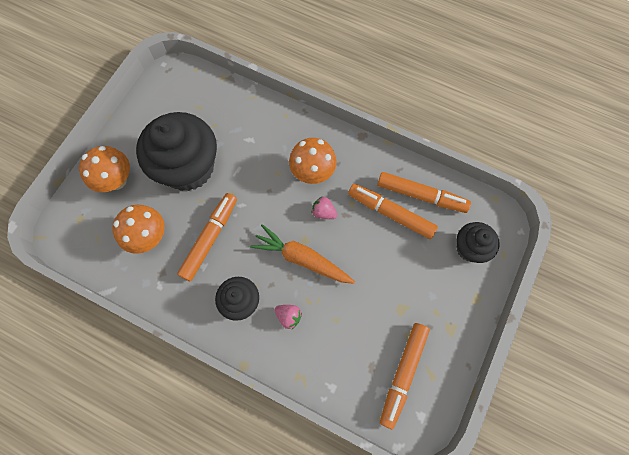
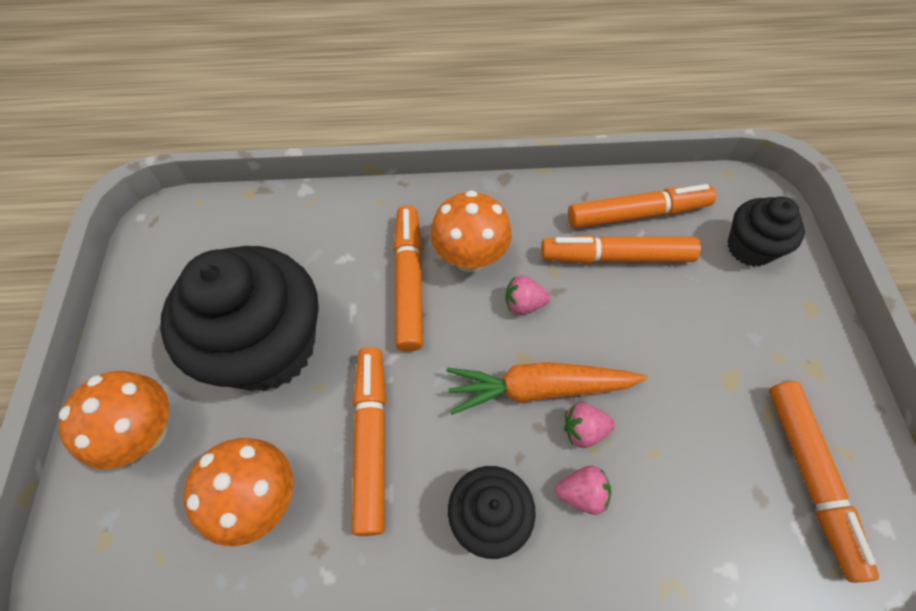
camera: 30 degrees left, 10 degrees down
(273, 170) = (409, 282): none -> orange marker
(310, 290) = (583, 430): none -> pink strawberry

